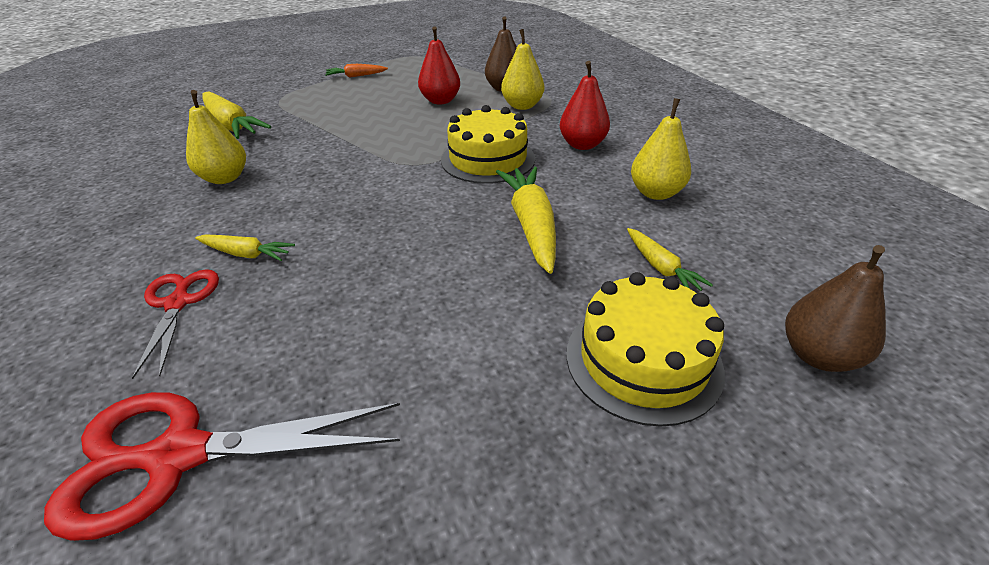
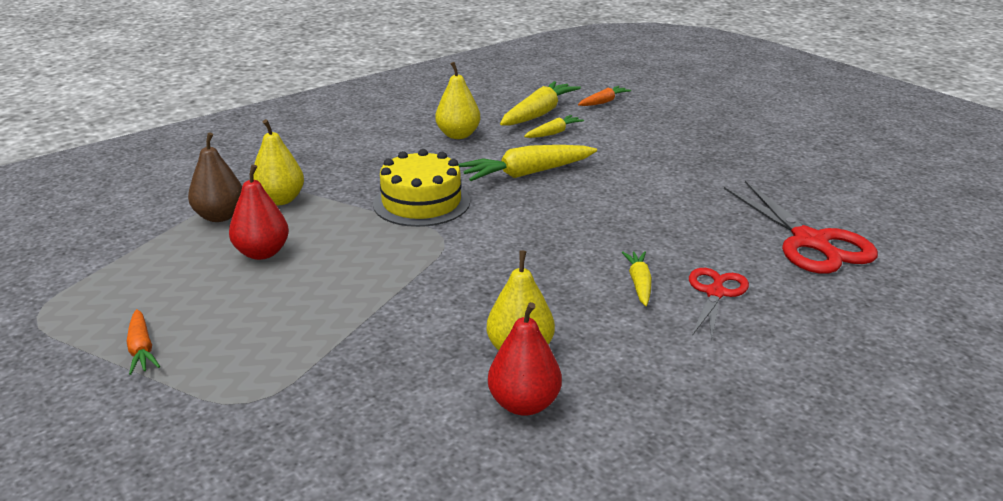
camera: 105 degrees left, 10 degrees down
(178, 303) = (715, 293): red scissors -> red scissors turned 135 degrees clockwise
(231, 125) = (364, 411): yellow carrot -> yellow carrot (538, 114)
(582, 145) = (378, 164): red pear -> red pear (524, 404)
(643, 360) = (638, 136): yellow cake -> none
(818, 355) = (603, 102): brown pear -> orange carrot

